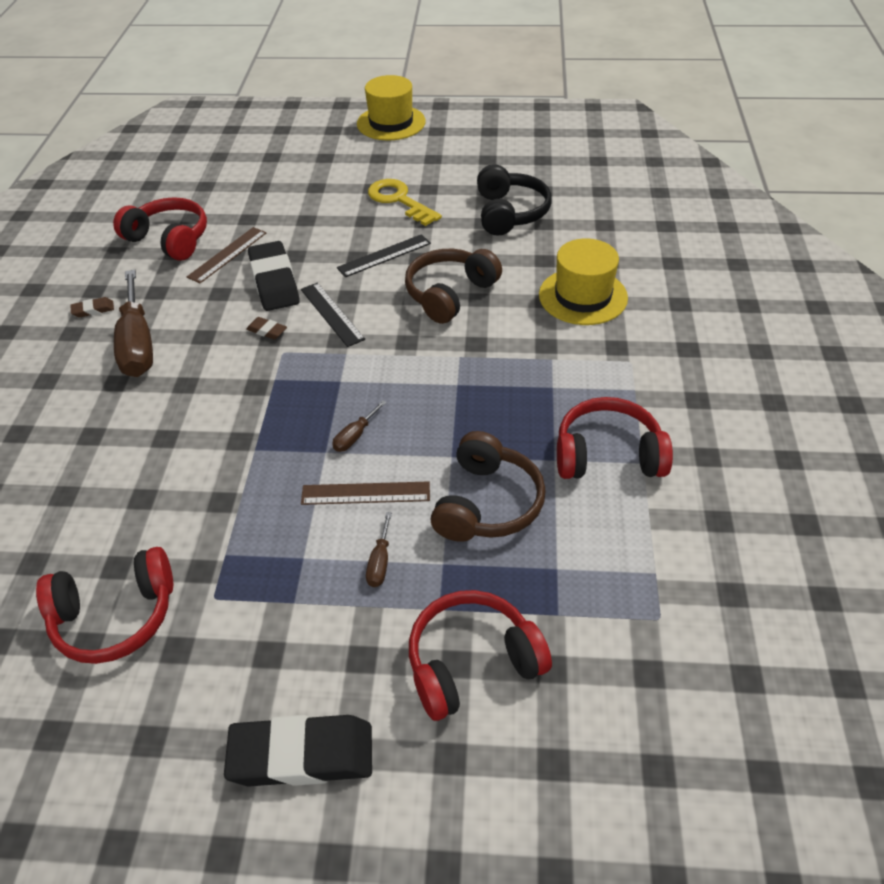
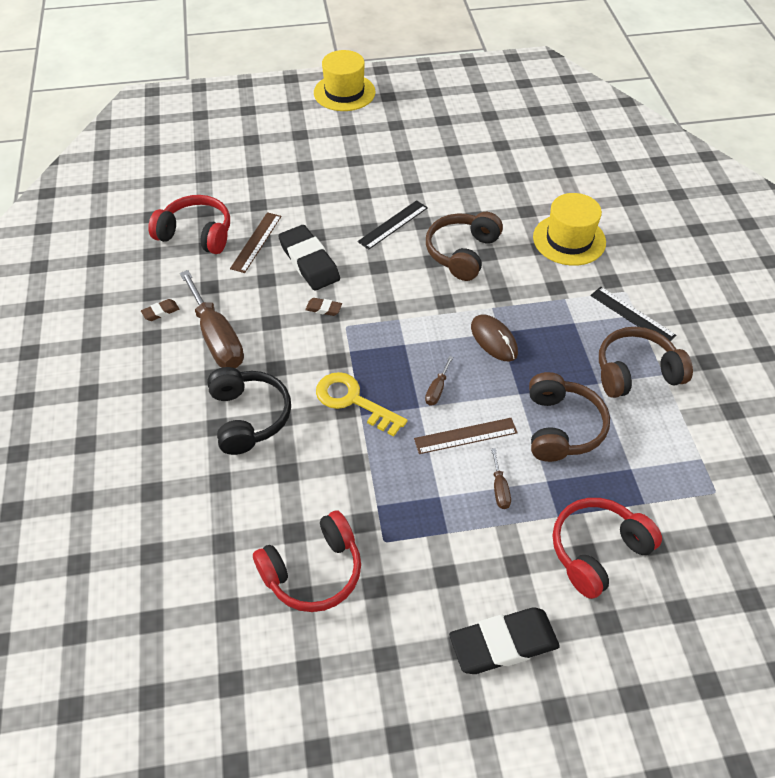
camera: 15 degrees left, 5 degrees up
(332, 314) = (372, 285): black ruler -> black ruler (632, 315)
(399, 200) = (383, 169): yellow key -> yellow key (353, 401)
(446, 391) = (493, 340): none -> brown mouse
(510, 213) = (482, 170): black headphones -> black headphones (249, 417)
(608, 454) = (636, 372): red headphones -> brown headphones

